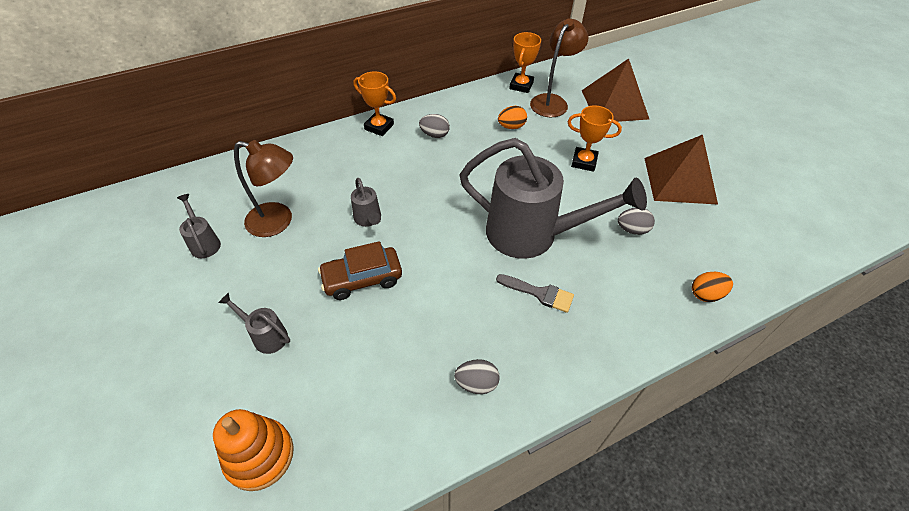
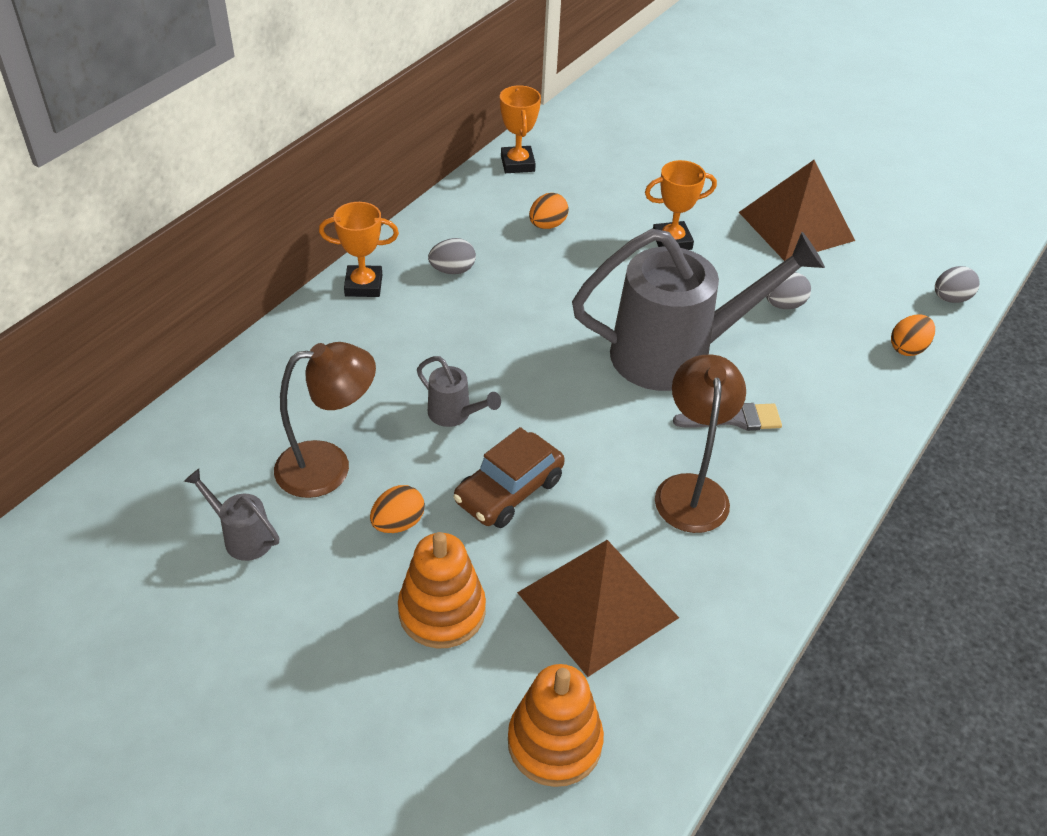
camera: 30 degrees left, 5 degrees down
(266, 336) = (442, 611): grey watering can -> orange stacking toy
(286, 271) = (398, 523): none -> orange egg
(476, 383) = (740, 548): grey egg -> grey egg (950, 298)
(552, 101) = (575, 173): brown lamp -> brown lamp (691, 490)
(614, 104) = (655, 153): brown pyramid -> brown pyramid (597, 605)

